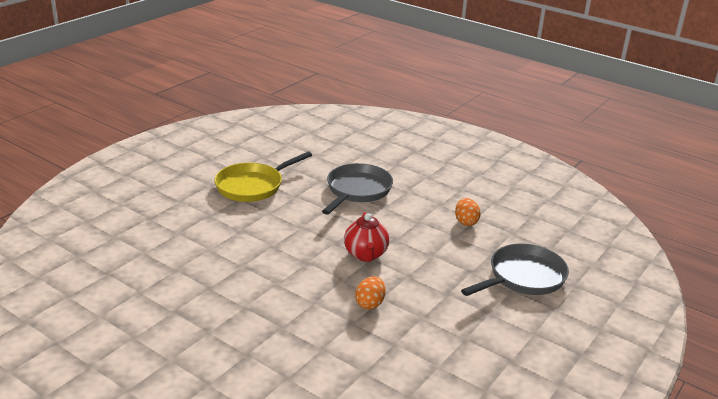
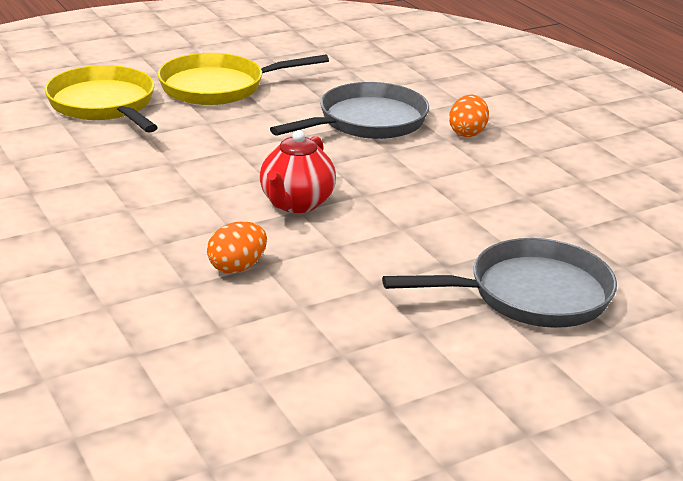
camera: 25 degrees right, 0 degrees up
(195, 215) = (104, 105): none -> yellow pan
(466, 222) = (504, 197): orange egg -> orange egg (467, 133)

